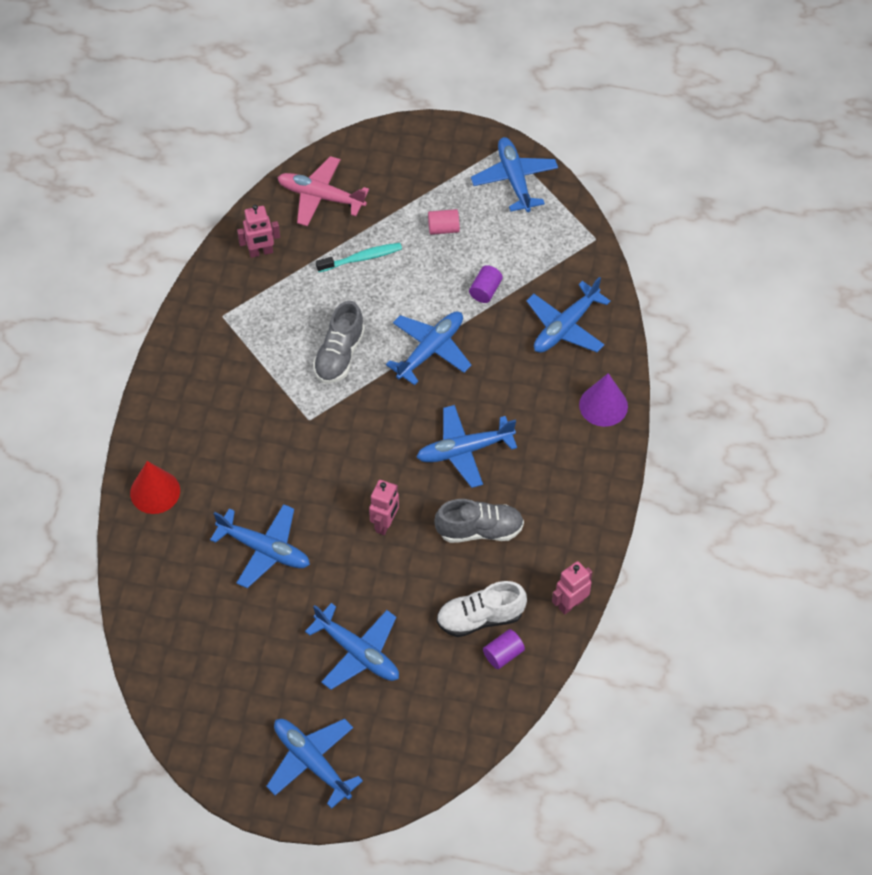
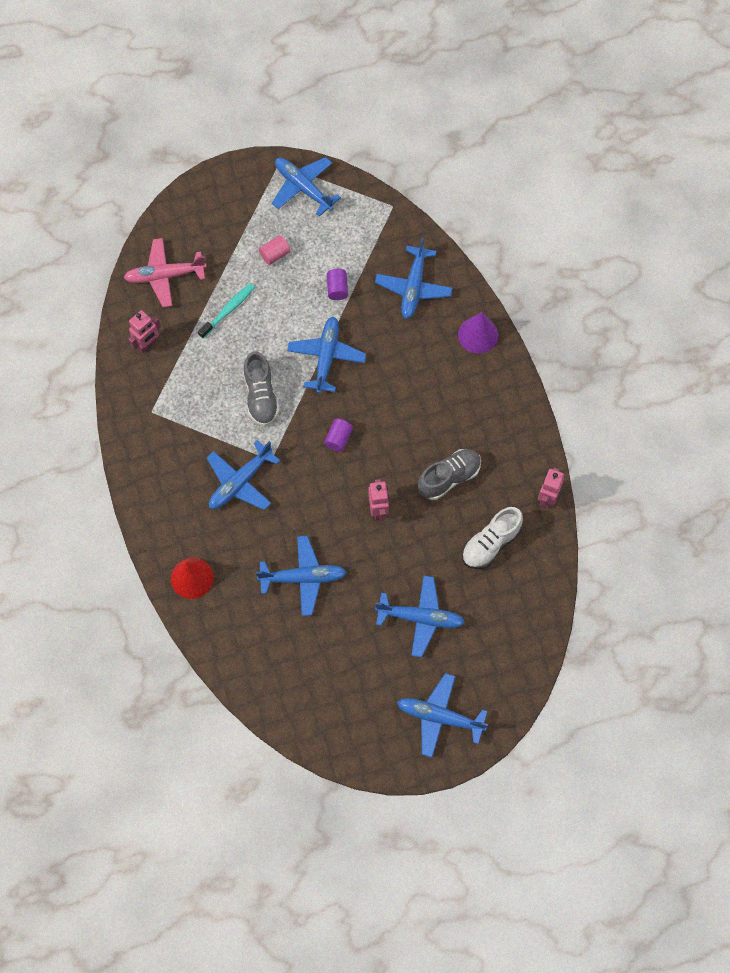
camera: 30 degrees left, 10 degrees up
(464, 450) = (400, 422): blue plane -> blue plane (240, 482)
(503, 654) = (523, 562): purple cylinder -> purple cylinder (338, 439)

